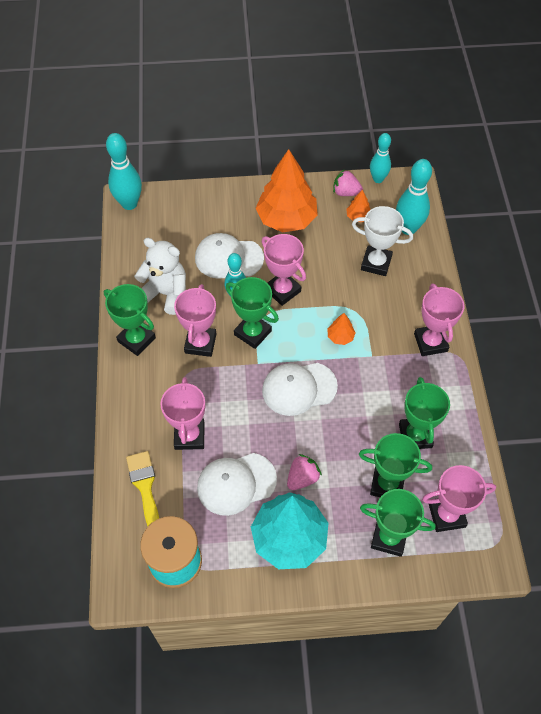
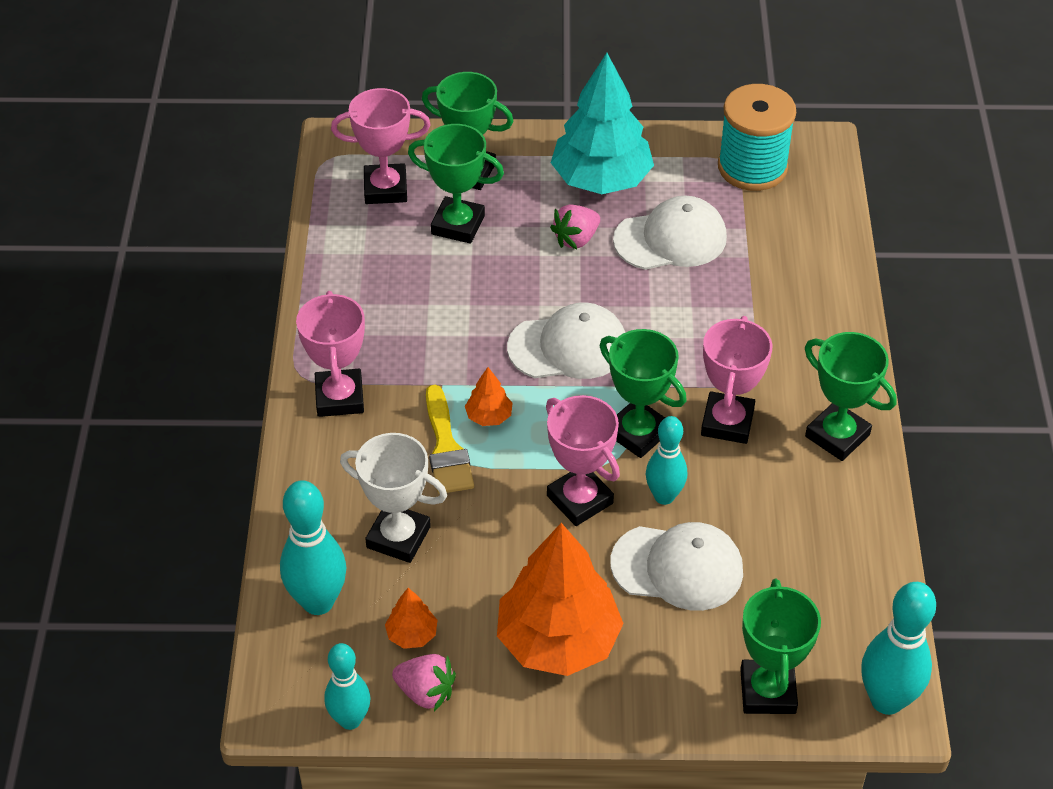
camera: 175 degrees left, 10 degrees down
(145, 487) = (800, 243): yellow brush -> yellow brush (446, 448)
(166, 293) = (793, 509): white teddy bear -> none
(189, 436) = (740, 297): pink trophy -> none
(415, 435) = (402, 276): green trophy -> green trophy (767, 691)

